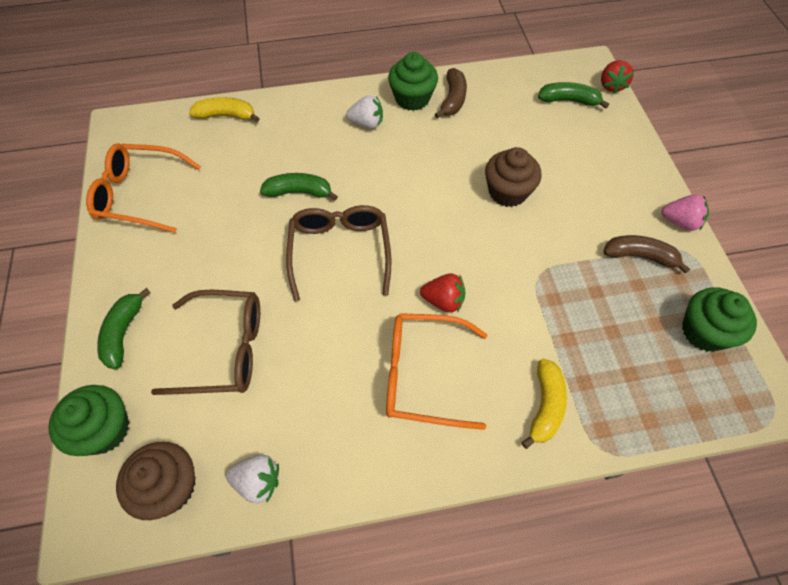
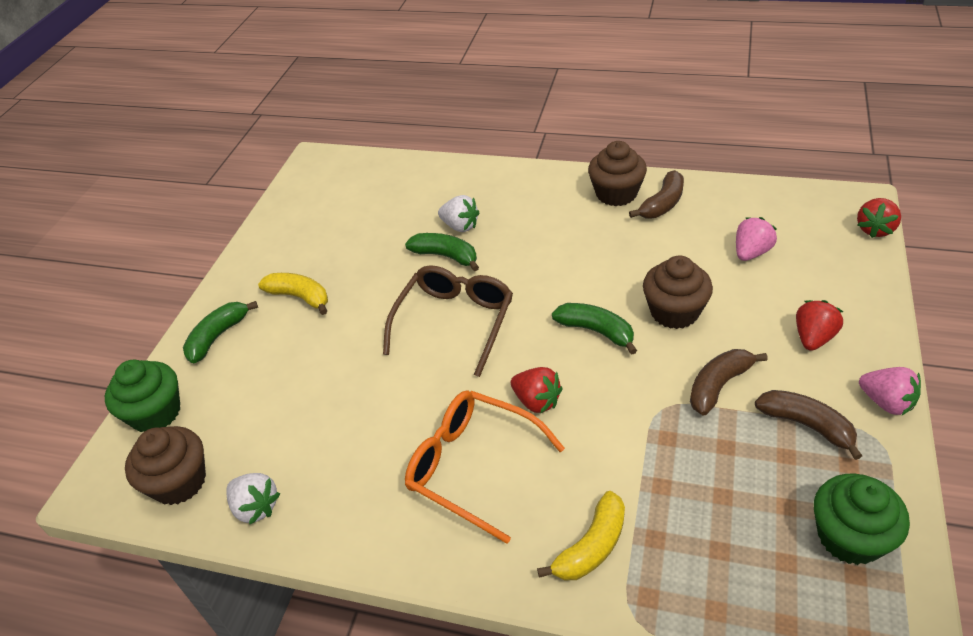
camera: 30 degrees right, 15 degrees down
(138, 194) = (297, 222): orange glasses -> none
(226, 116) = (415, 171): yellow banana -> yellow banana (300, 297)
(226, 349) = (296, 379): brown glasses -> none
(367, 123) = (552, 207): white strawberry -> white strawberry (460, 226)
(412, 98) = (616, 194): green cupcake -> brown cupcake
(538, 126) = (751, 252): none -> pink strawberry
(568, 100) = (807, 234): green banana -> green banana (596, 331)
(568, 244) = (718, 386): none -> brown banana
(612, 185) = (813, 338): none -> red strawberry

